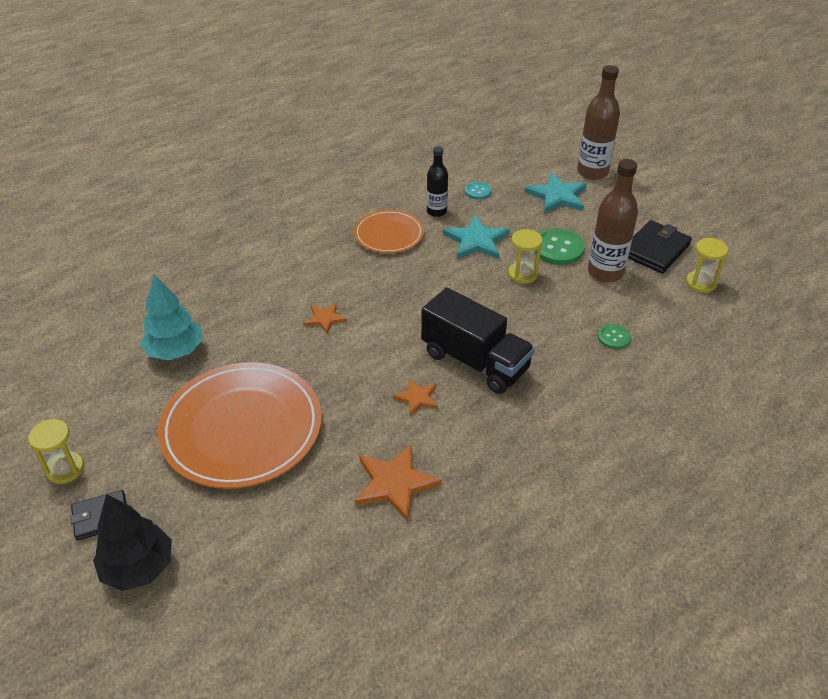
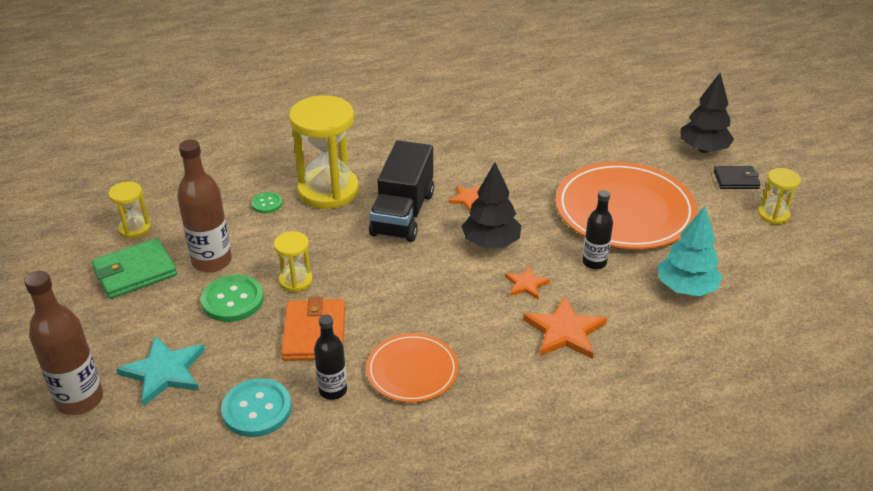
camera: 160 degrees left, 5 degrees down
(266, 356) = (594, 262): none -> black bottle
(372, 351) = (491, 243): none -> black tree
(395, 483) = (512, 153): orange star -> orange star (565, 331)
(475, 361) = (403, 214): black truck -> black truck turned 135 degrees counterclockwise
(476, 241) = (314, 333): turquoise star -> orange wallet
(478, 191) = (257, 409): turquoise button -> turquoise button, size x1.78
(568, 368) = (328, 191): none -> yellow hourglass
(655, 250) = (135, 272): black wallet -> green wallet

